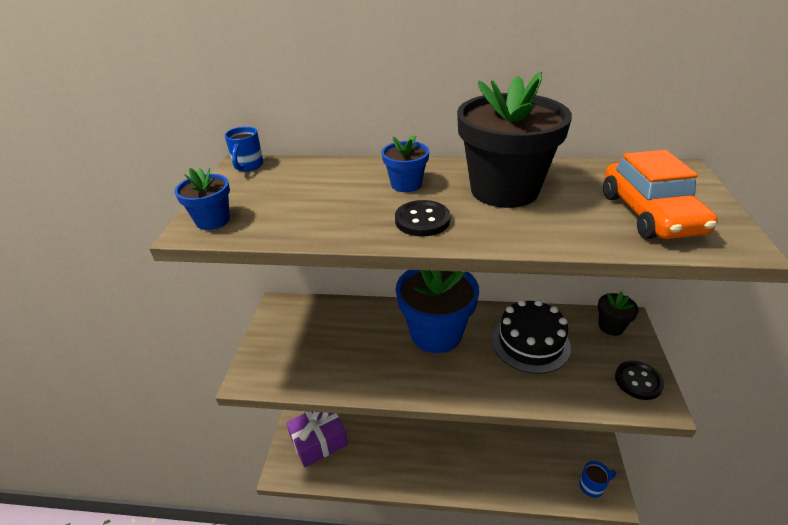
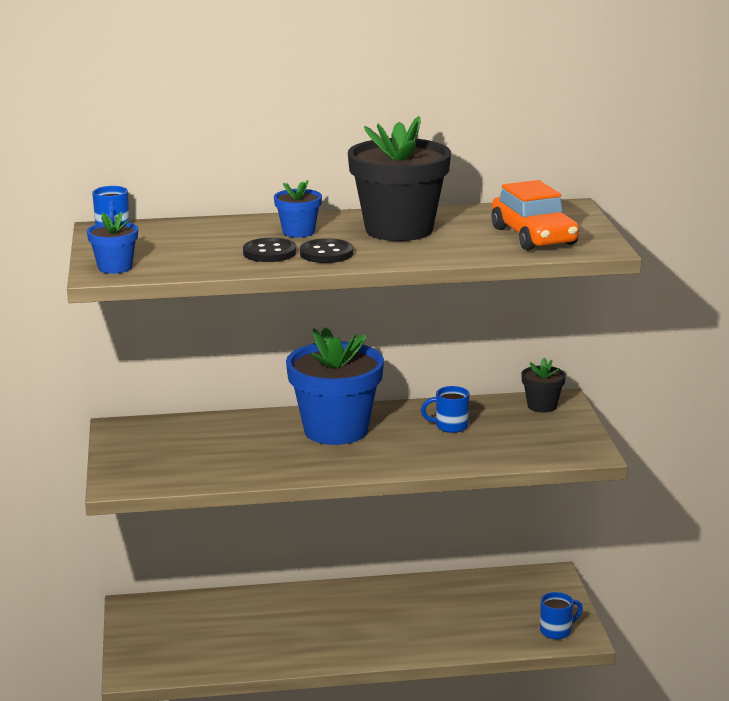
camera: 15 degrees left, 15 degrees down
(319, 441) = (175, 640): purple gift -> none
(530, 343) = (450, 426): black cake -> blue mug
(638, 381) = (570, 441): black button -> black button (269, 252)

